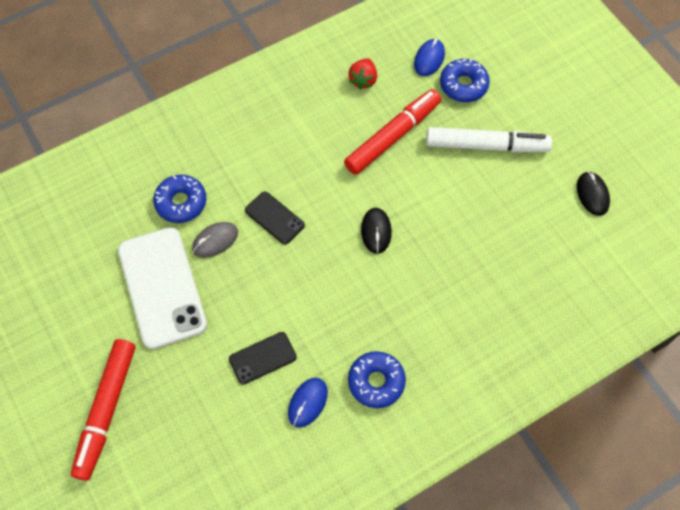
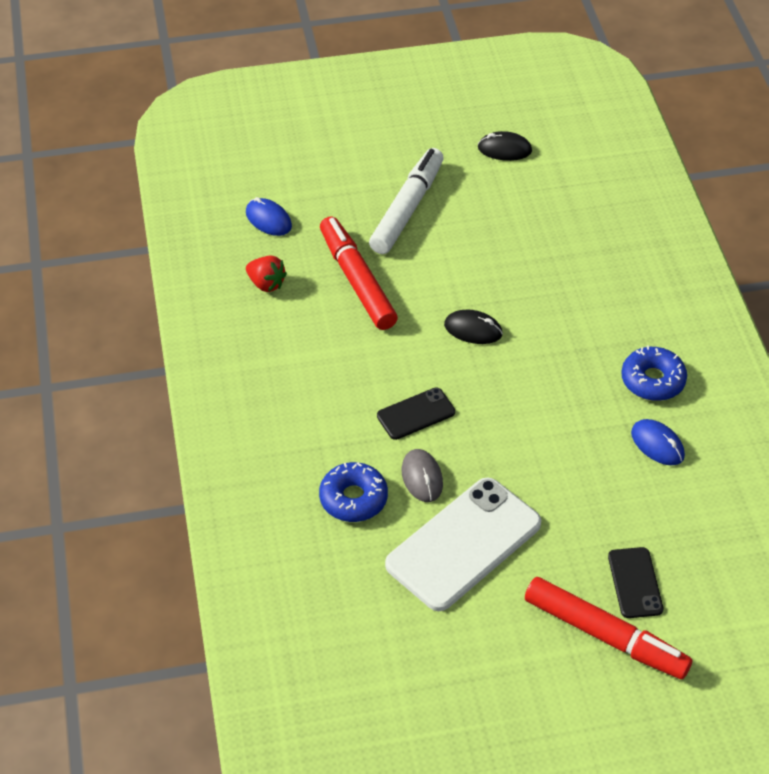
camera: 70 degrees left, 15 degrees down
(162, 287) = (463, 544): white phone -> white phone turned 45 degrees counterclockwise
(262, 358) = (591, 470): black phone -> black phone (635, 583)
(463, 85) = (319, 202): blue donut -> none

